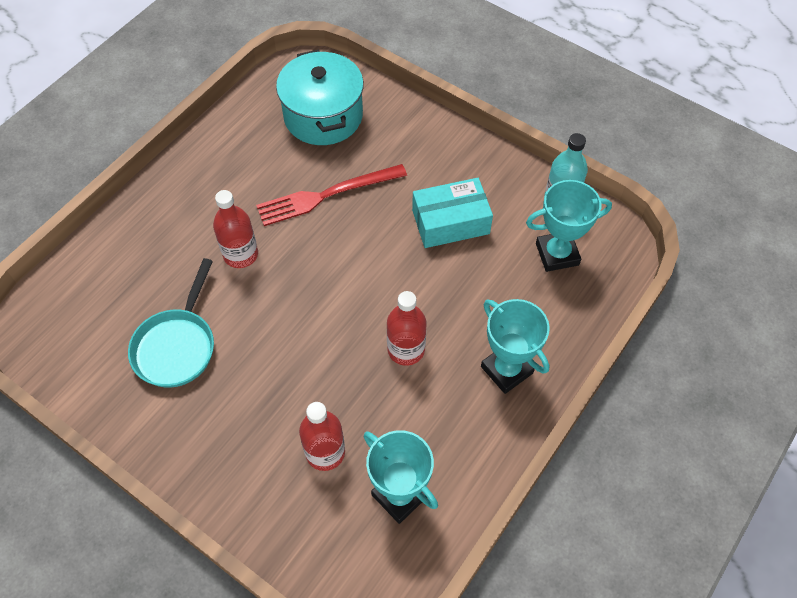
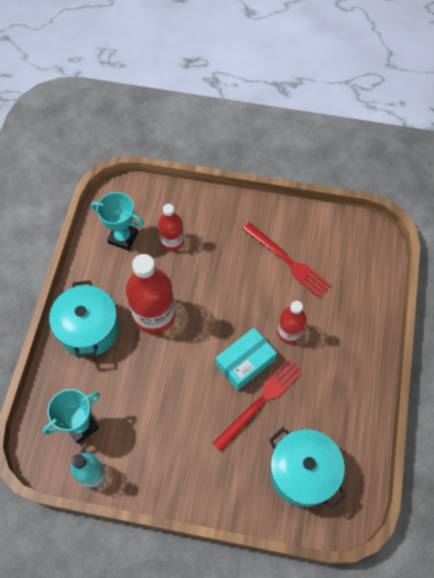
camera: 155 degrees right, 5 degrees up
(177, 346) = (288, 261): turquoise pan -> red fork
(406, 350) = (154, 315): red bottle -> red bottle, size x1.73
(450, 222) = (164, 419): turquoise box -> turquoise box (245, 362)
(507, 370) = (89, 329): turquoise trophy -> turquoise pot

